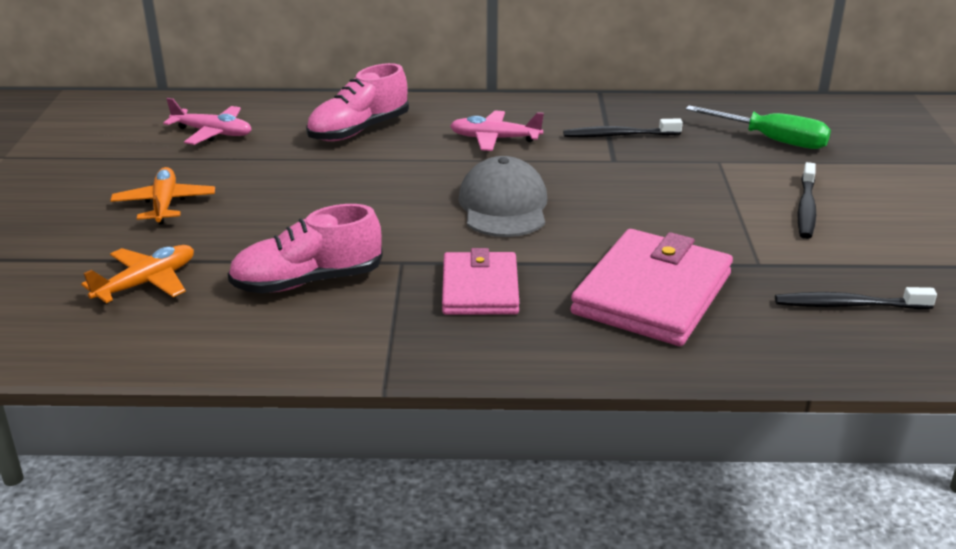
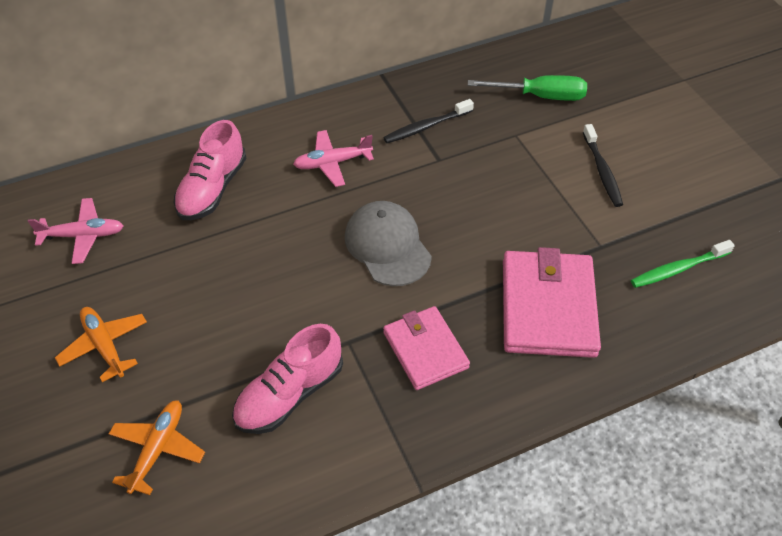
camera: 25 degrees left, 20 degrees up
(848, 305) = (678, 269): black toothbrush -> green toothbrush

